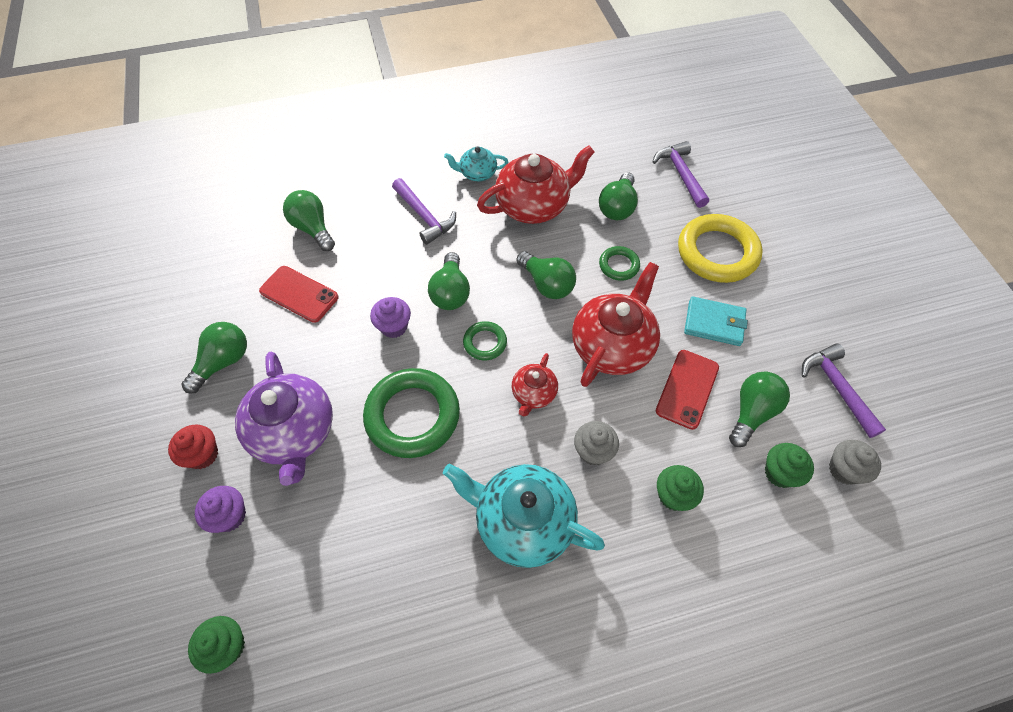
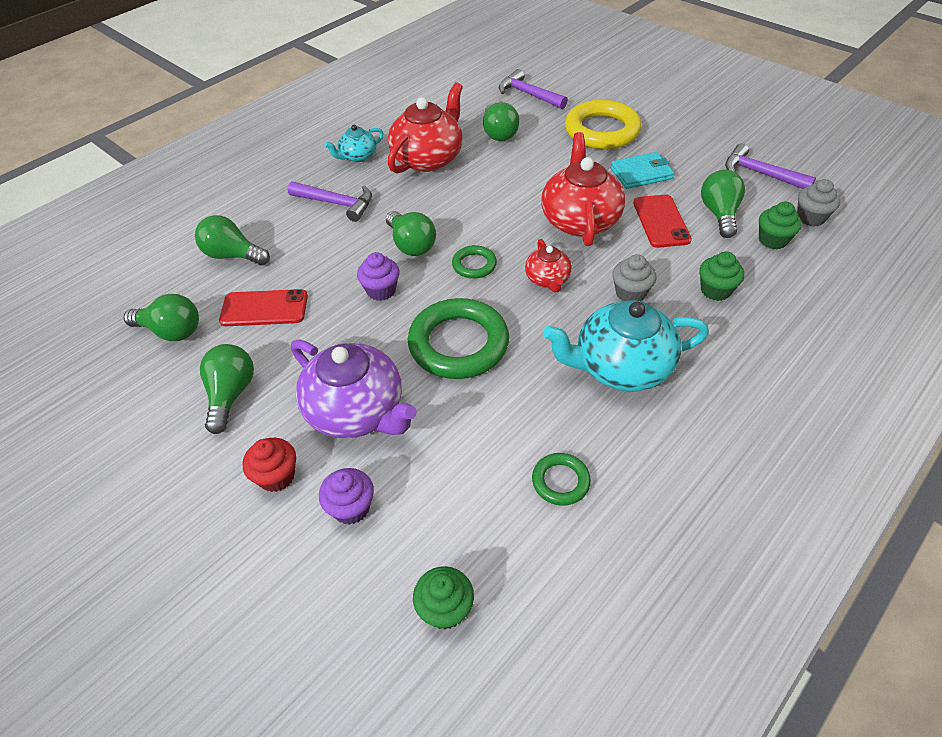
camera: 30 degrees left, 10 degrees down
(547, 284) = (489, 204): green light bulb -> green light bulb (171, 331)
(619, 265) = (535, 168): green ring -> green ring (560, 481)

